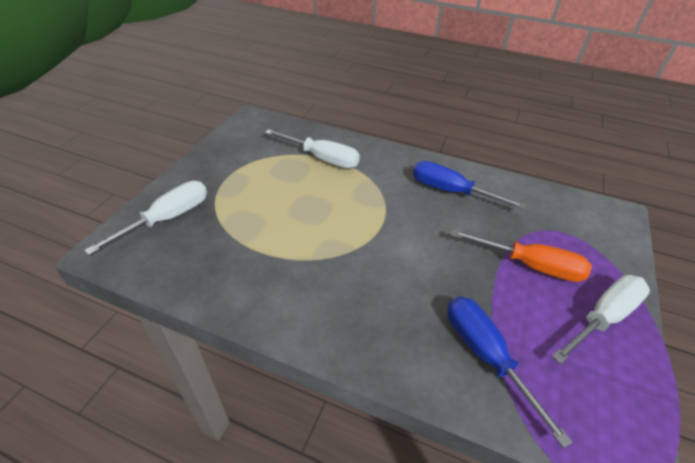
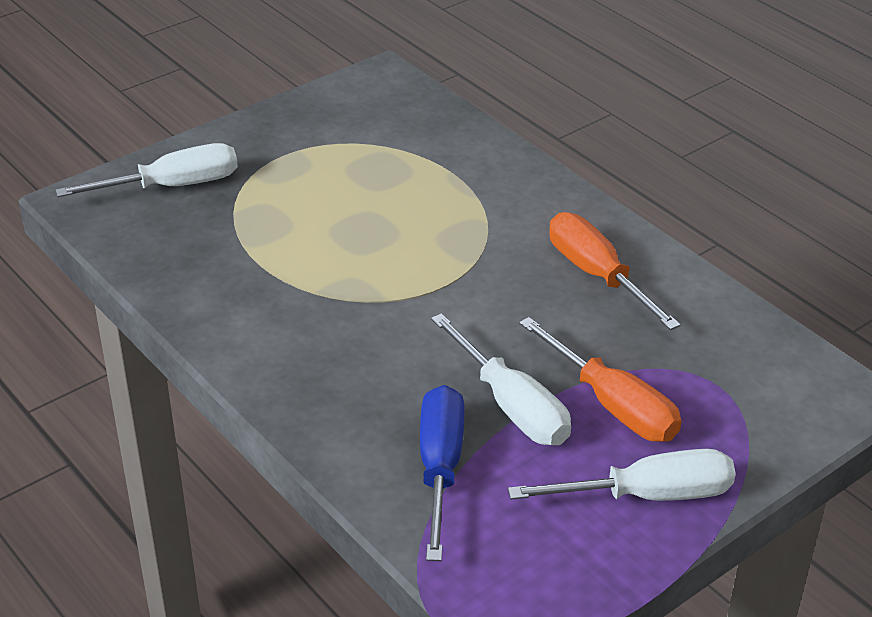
camera: 30 degrees right, 5 degrees down
(323, 159) = (440, 169): white screwdriver -> white screwdriver (512, 407)
(450, 191) = (596, 274): blue screwdriver -> orange screwdriver

